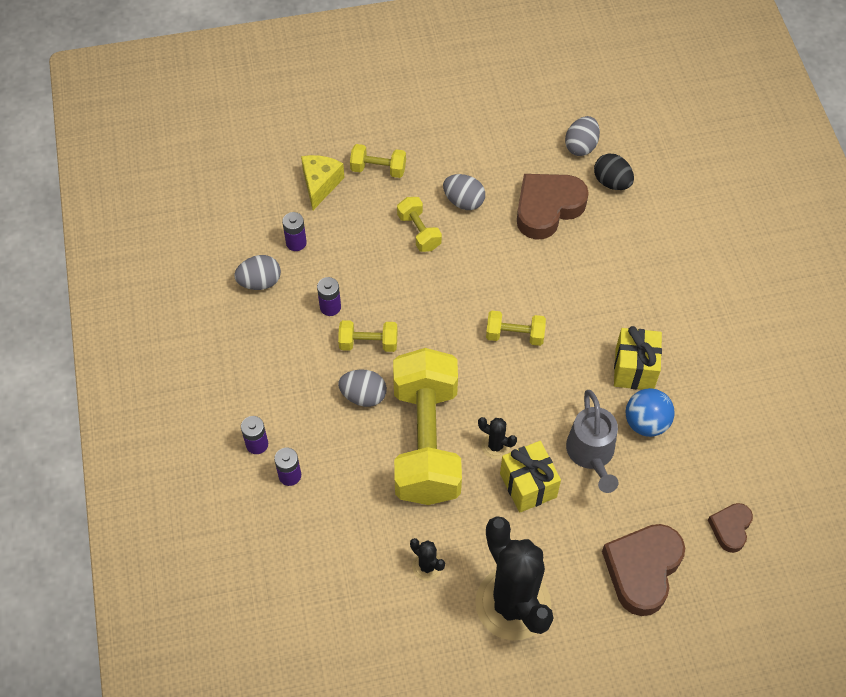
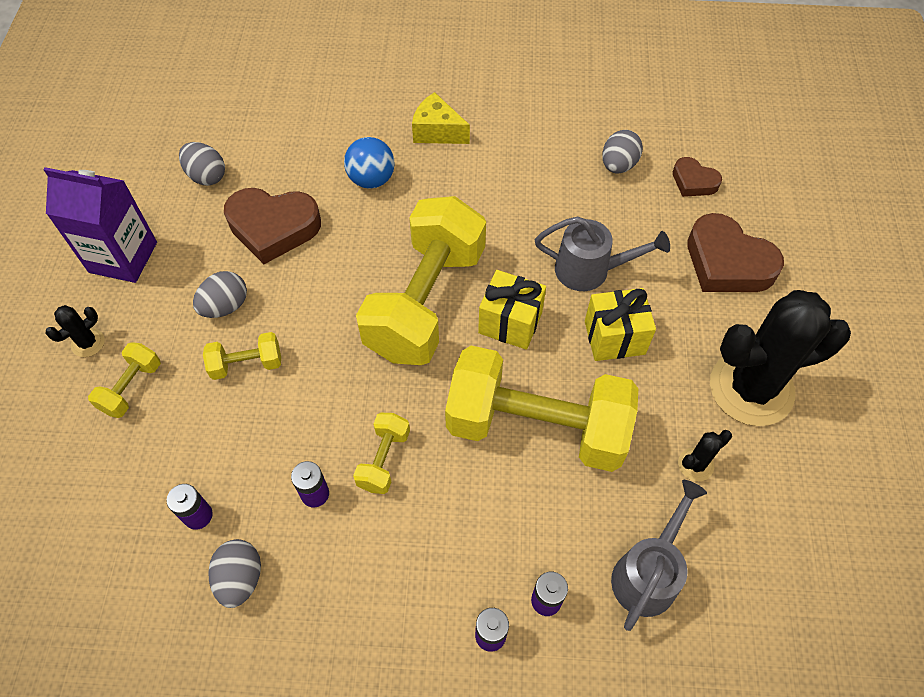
camera: 75 degrees left, 0 degrees up
(320, 184) = (120, 463): yellow cheese -> yellow cheese (437, 131)
(328, 543) = (648, 572): none -> grey watering can
(363, 396) = (456, 483): grey egg -> grey egg (618, 165)
(484, 122) = (123, 257): none -> purple carton
(495, 446) = (559, 356): black cactus -> black cactus (88, 343)
(514, 335) = (425, 301): yellow dumbbell -> yellow dumbbell, size x2.36
(547, 208) = (273, 227): brown heart -> brown heart turned 60 degrees counterclockwise
(611, 182) = (267, 162): black egg -> none
(634, 369) = (501, 207): yellow gift -> yellow gift (510, 323)
(646, 423) = (565, 214): blue ball -> blue ball (371, 179)

